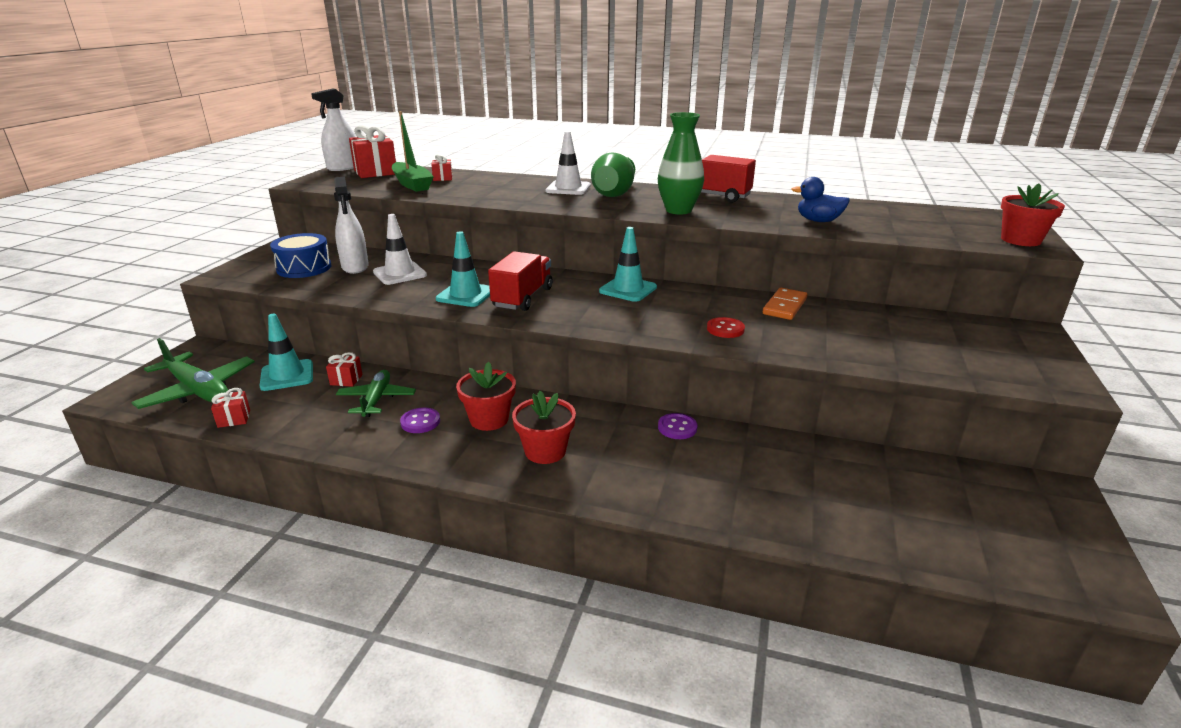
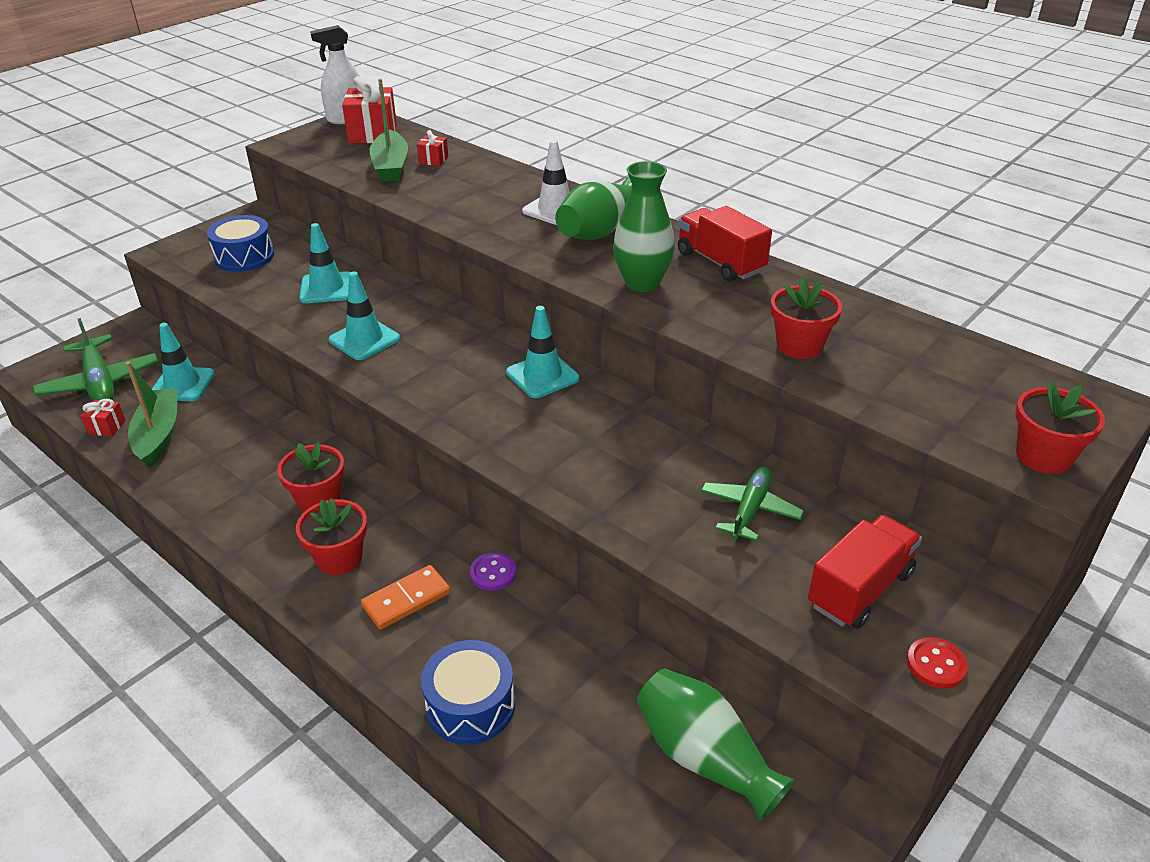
camera: 25 degrees right, 10 degrees up
(294, 412) = (158, 435): none -> green boat
(346, 380) = (229, 406): red gift -> none
(355, 267) = (292, 267): white spray bottle -> none
(377, 399) = (238, 440): green plane -> green plane (750, 510)
(400, 273) = (327, 288): white traffic cone -> turquoise traffic cone
(420, 422) = (255, 482): purple button -> none
(522, 298) = (418, 359): red truck -> red truck (860, 589)
(725, 329) = (590, 471): red button -> red button (936, 664)
(750, 512) = (470, 705): none -> blue drum
(784, 306) = (700, 454): orange domino -> orange domino (406, 599)
(818, 221) = (799, 345): blue duck -> red flower pot
(940, 489) = (704, 758): none -> green vase

